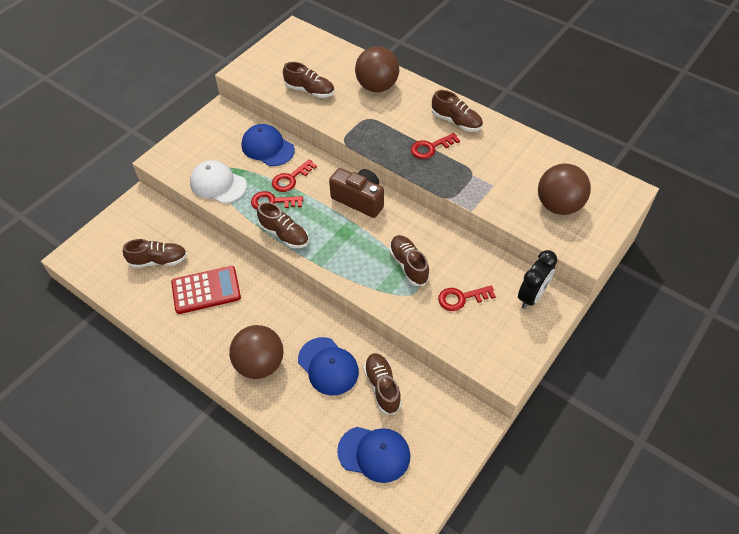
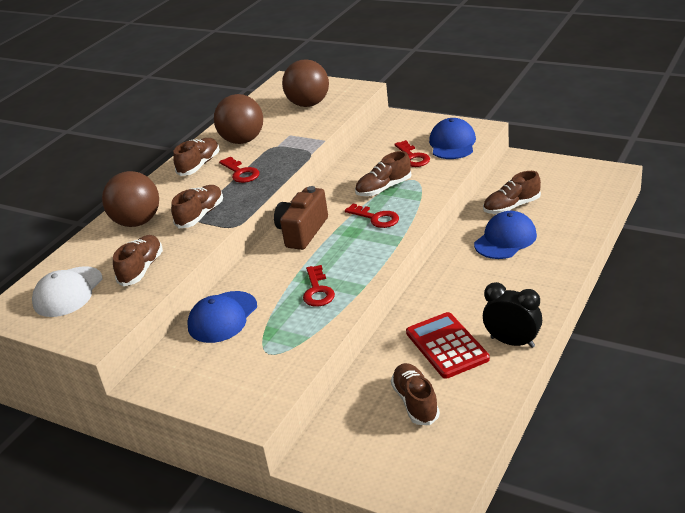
camera: 95 degrees left, 20 degrees down
(218, 184) = (295, 343): white cap -> white cap (68, 292)
(260, 364) = (525, 281): brown ball -> brown ball (243, 140)
(284, 234) = (366, 270): brown shoe -> brown shoe (200, 215)
(290, 179) = (277, 286): red key -> red key (376, 218)
(374, 453) = (579, 199): blue cap -> blue cap (452, 143)
(531, 296) = (397, 128): black clock -> black clock (512, 342)

